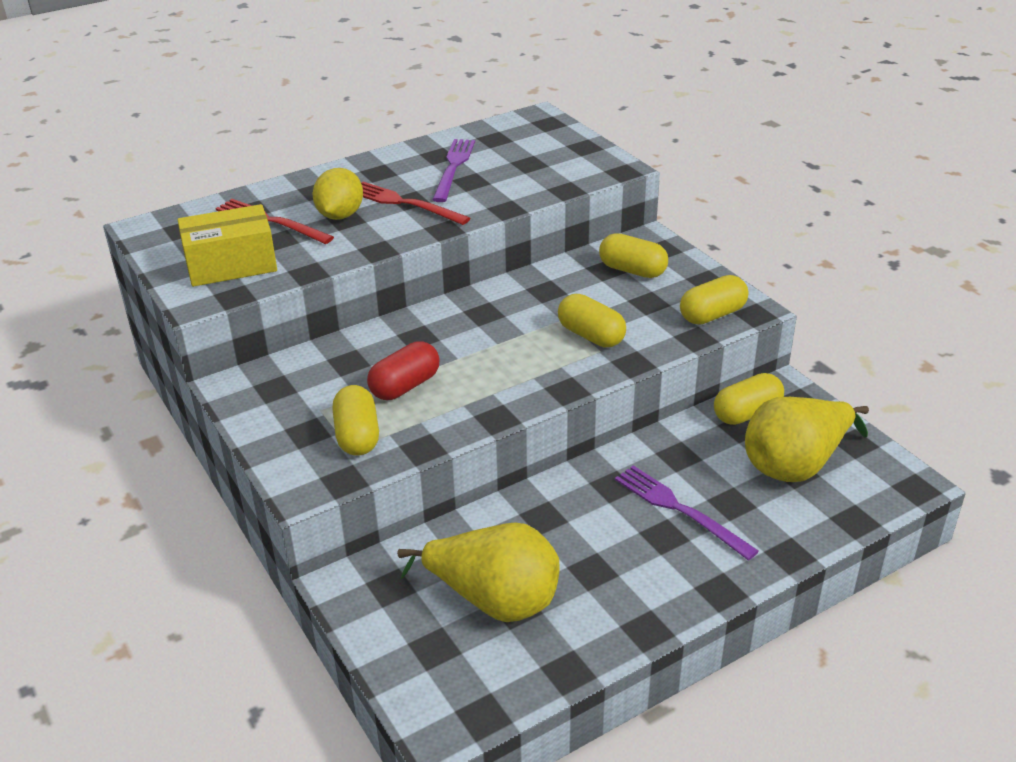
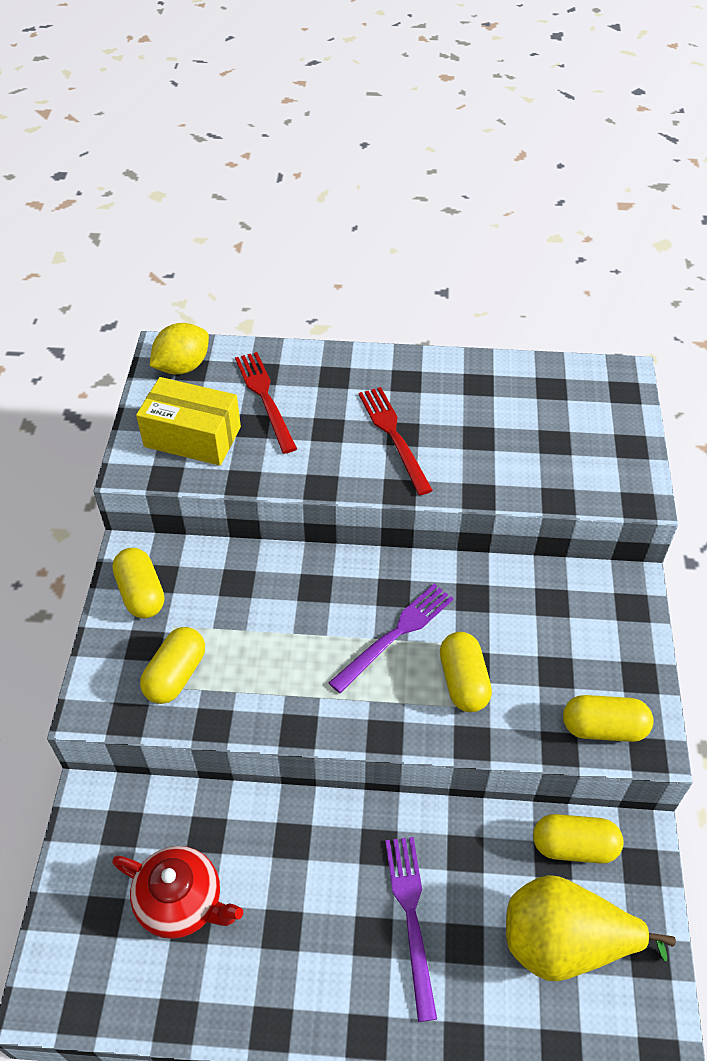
camera: 35 degrees right, 15 degrees up
(340, 215) = (327, 422): yellow lemon -> yellow lemon (182, 366)
(405, 386) = (257, 641): red capsule -> none
(453, 167) = (478, 410): purple fork -> purple fork (395, 635)
(494, 600) = (181, 902): yellow pear -> red teapot
(632, 270) = (576, 619): yellow capsule -> yellow capsule (141, 593)

